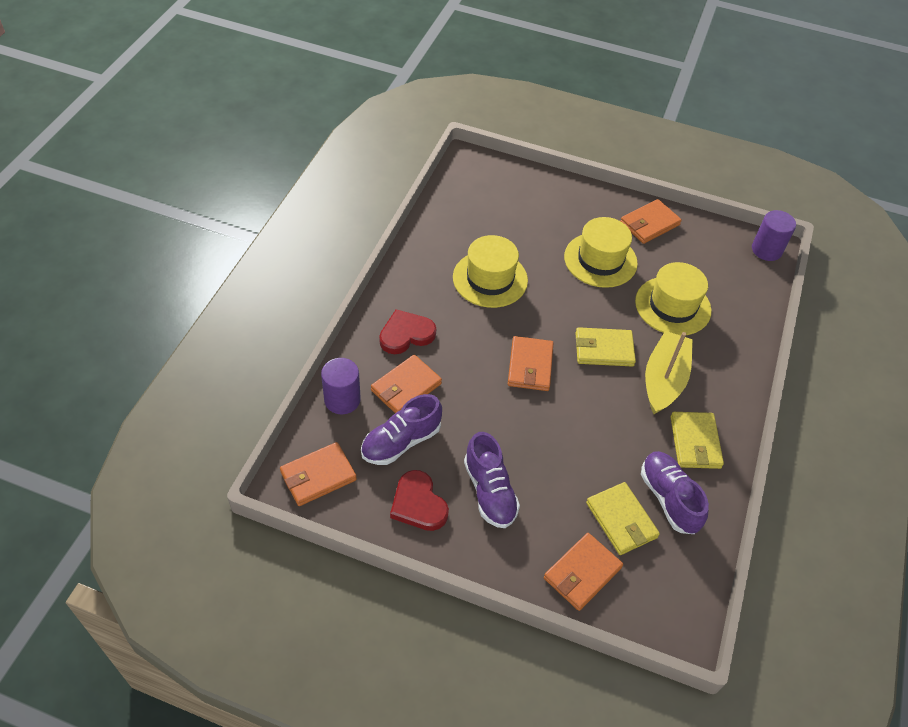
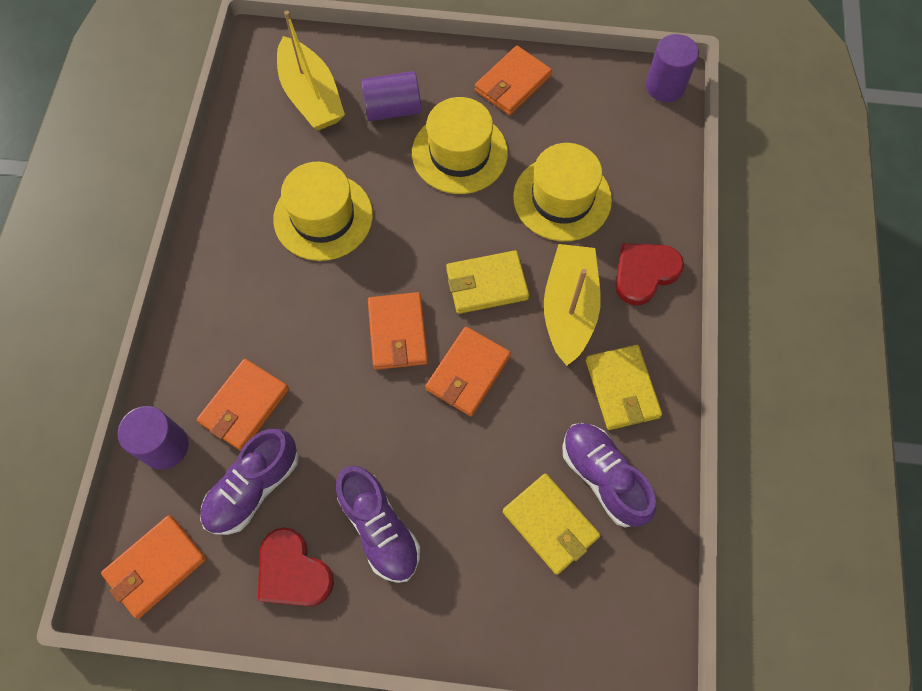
camera: 10 degrees left, 15 degrees up
(406, 334) = (230, 327): red heart -> red heart (644, 273)
(497, 201) = (311, 96): none -> yellow boat
(556, 221) = (392, 109): none -> purple cylinder
(582, 573) = (515, 612): orange wallet -> orange wallet (468, 373)

